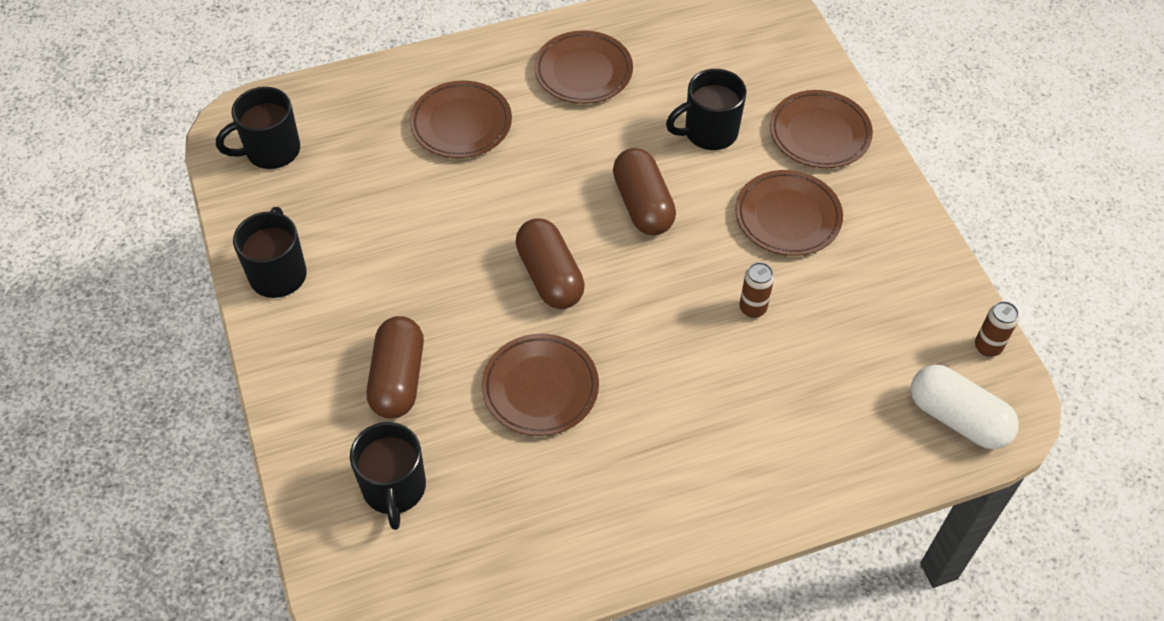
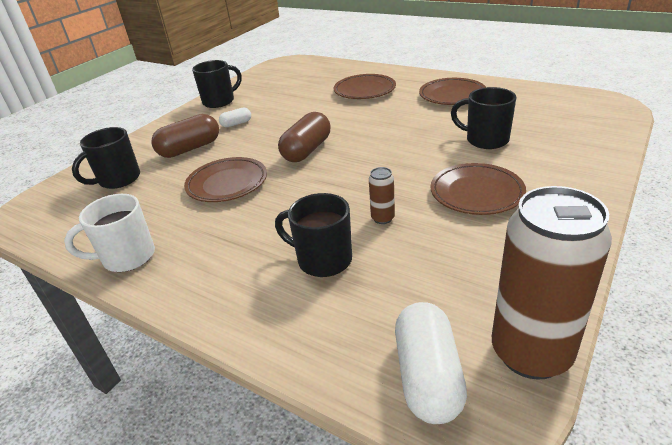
camera: 55 degrees right, 20 degrees down
(271, 151) = (283, 72): black mug -> black mug (323, 260)
(385, 296) = (236, 124): none -> white capsule
(598, 546) = (127, 257): none -> white mug
(643, 205) = (398, 149): brown capsule -> none
(819, 134) = (563, 170): brown plate -> none
(987, 347) = (530, 353): brown can -> brown can, size x2.35

